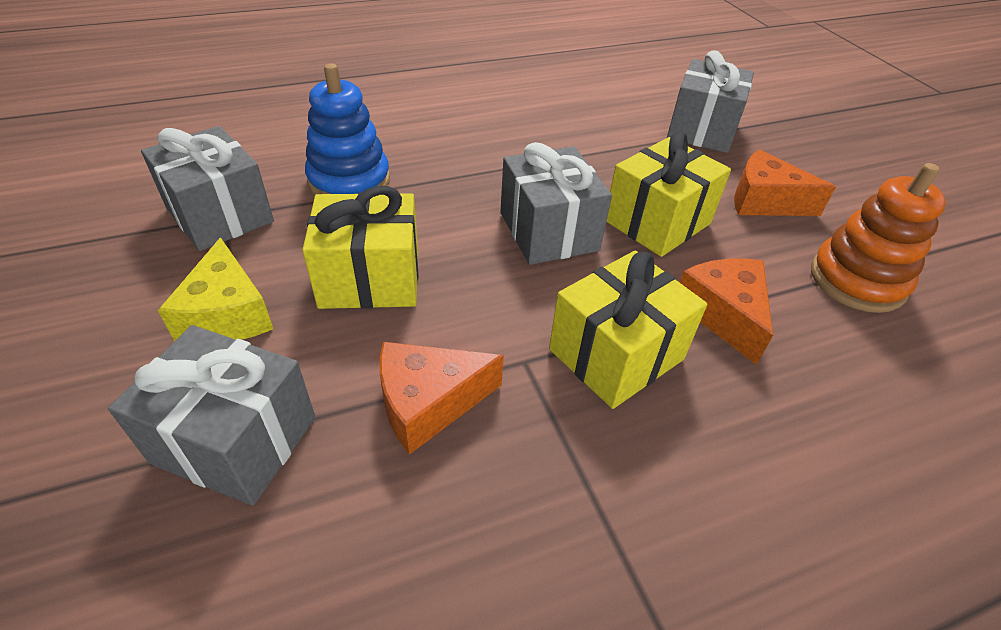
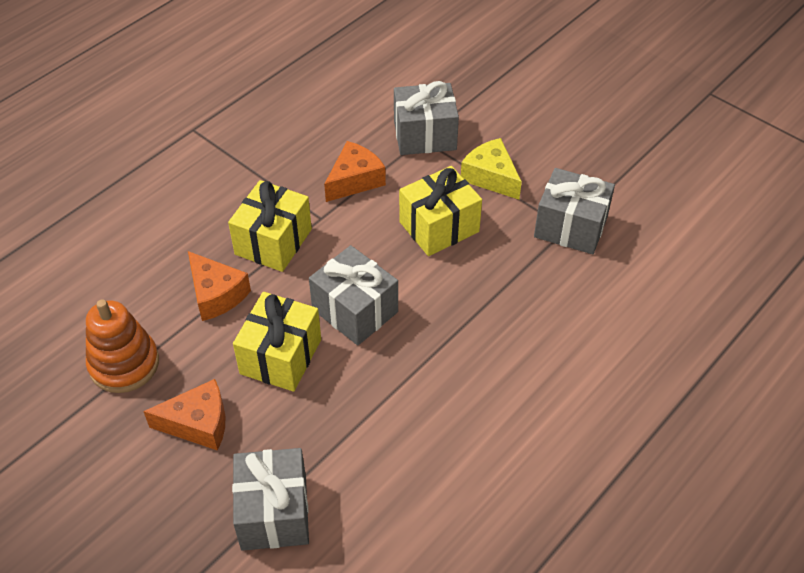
camera: 155 degrees right, 5 degrees up
(349, 181) = (524, 291): blue stacking toy -> none

